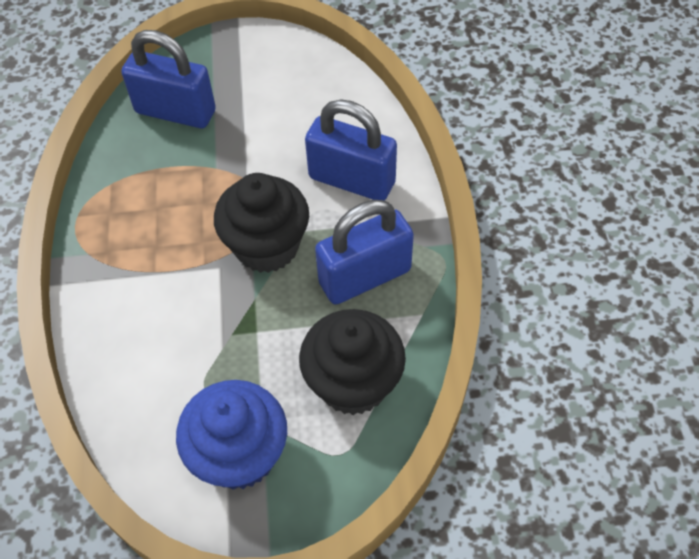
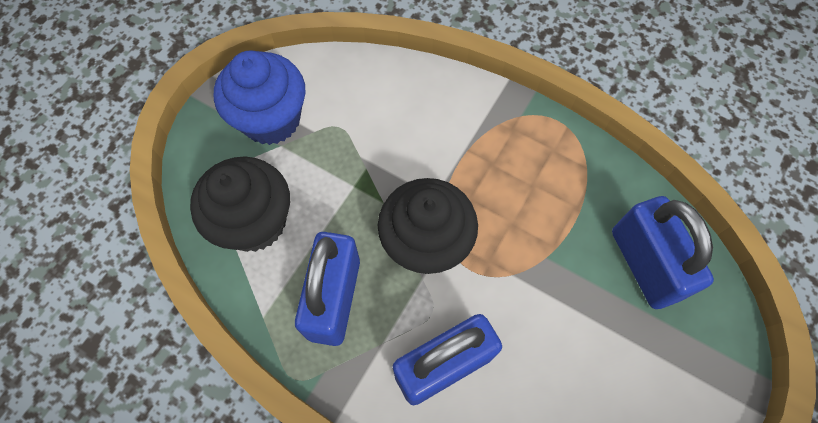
camera: 125 degrees right, 10 degrees up
(175, 112) = (644, 264): blue padlock -> blue padlock turned 75 degrees counterclockwise

